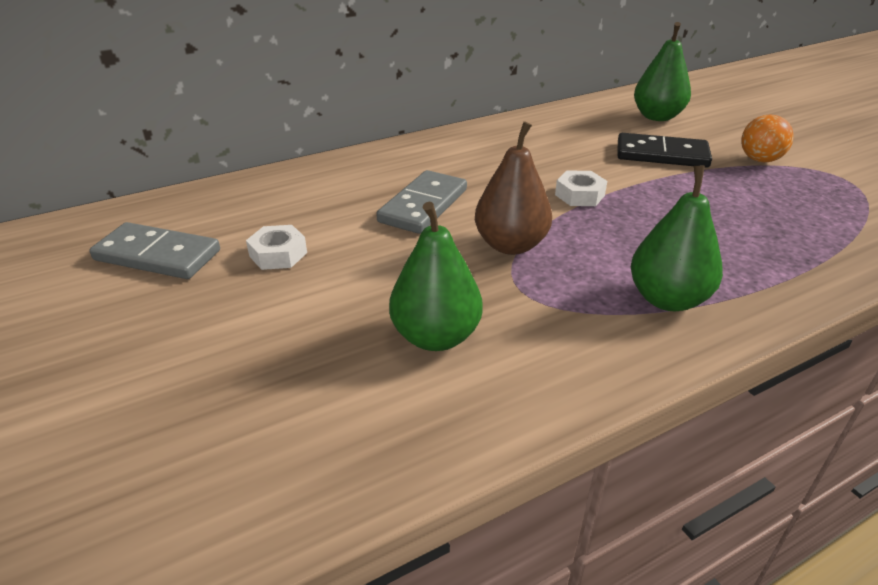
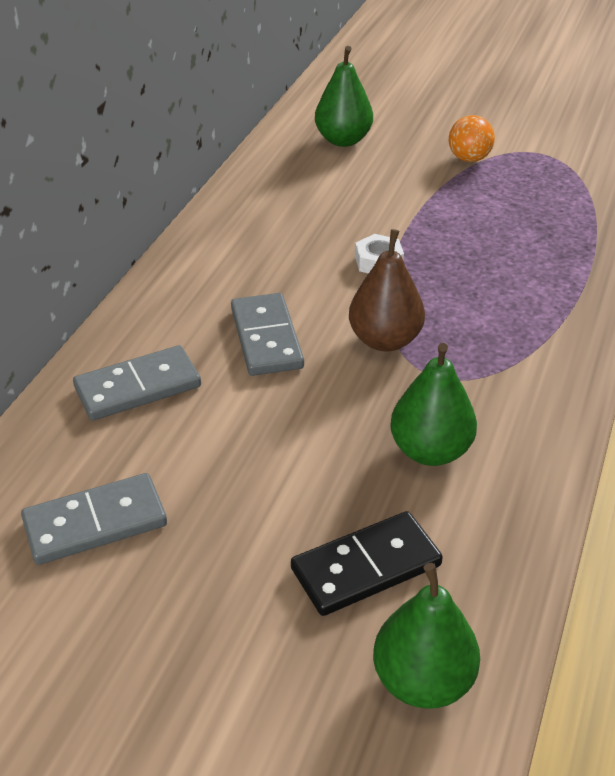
camera: 40 degrees left, 5 degrees up
(278, 254) = (208, 456): white nut -> none
(300, 196) = (138, 387): none -> grey domino
(661, 154) = (393, 185): black domino -> black domino (366, 567)
(667, 299) = (539, 329): green pear -> green pear (423, 680)

